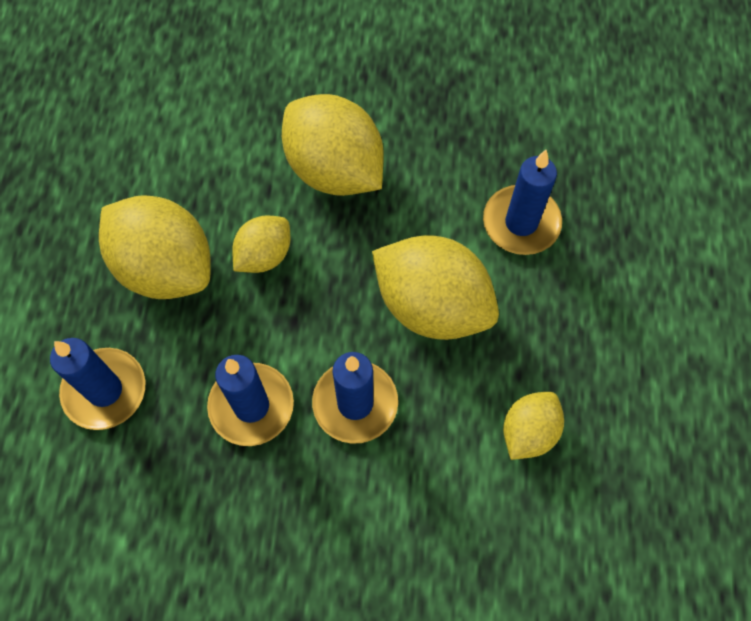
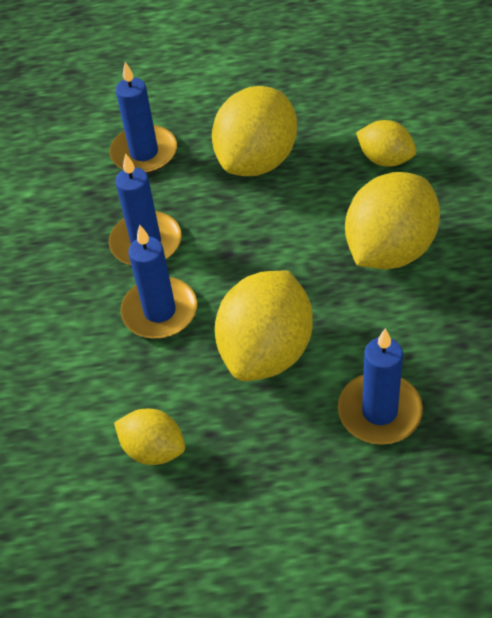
camera: 85 degrees right, 15 degrees down
(264, 255) = (286, 219): yellow lemon -> yellow lemon (385, 159)

